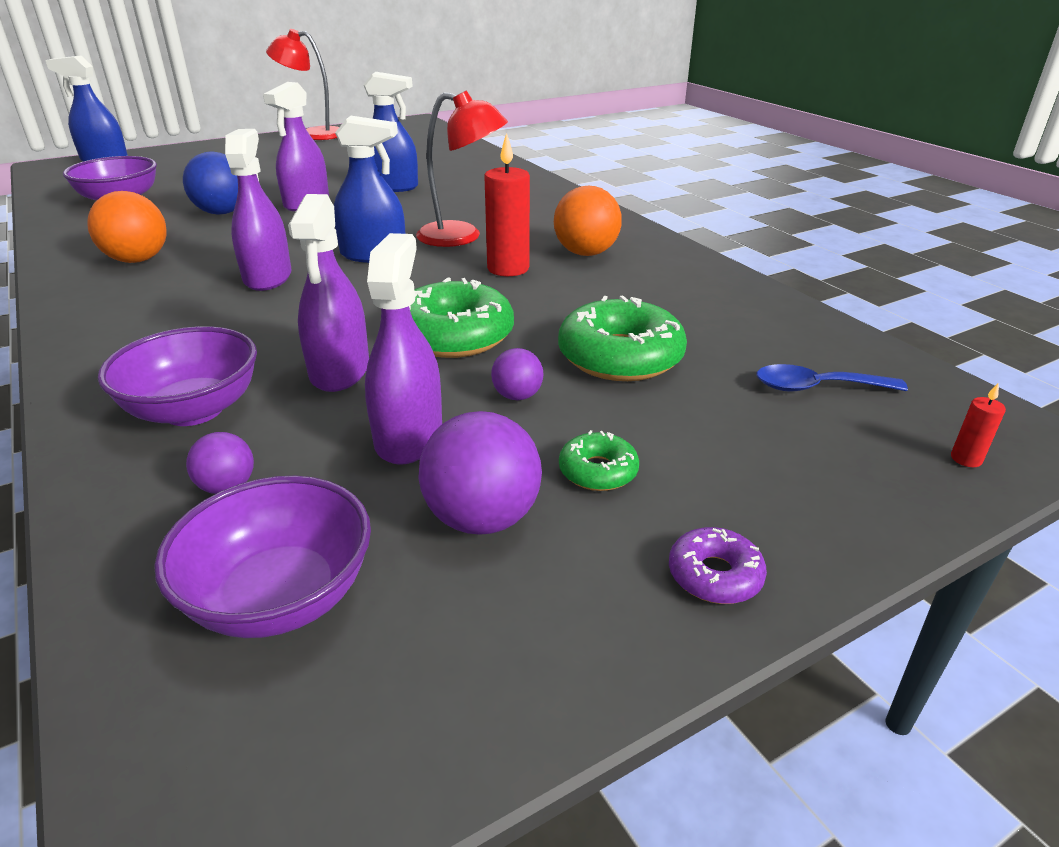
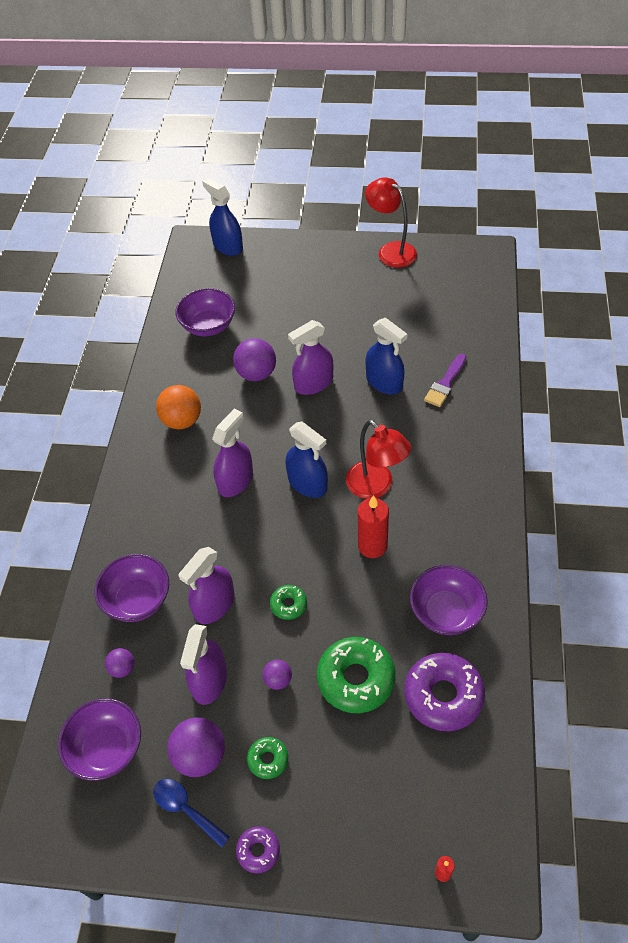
camera: 40 degrees right, 20 degrees up
(222, 213) = (256, 374): blue ball -> purple ball
(408, 437) = (209, 680): purple spray bottle -> purple spray bottle turned 150 degrees clockwise
(454, 335) = (288, 604): green donut -> green donut, size x0.50
(459, 175) = (445, 383): none -> purple brush
(585, 253) = (436, 553): orange ball -> none
(651, 281) = (446, 612): none -> purple bowl
(736, 331) = (443, 695): none -> purple donut
(817, 387) = (432, 773): blue spoon -> blue spoon (186, 809)

